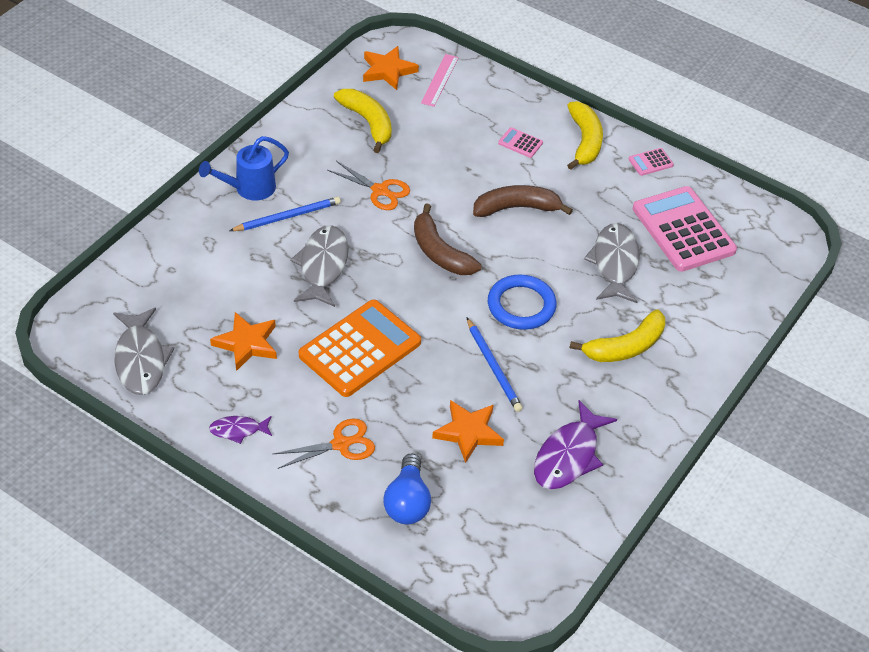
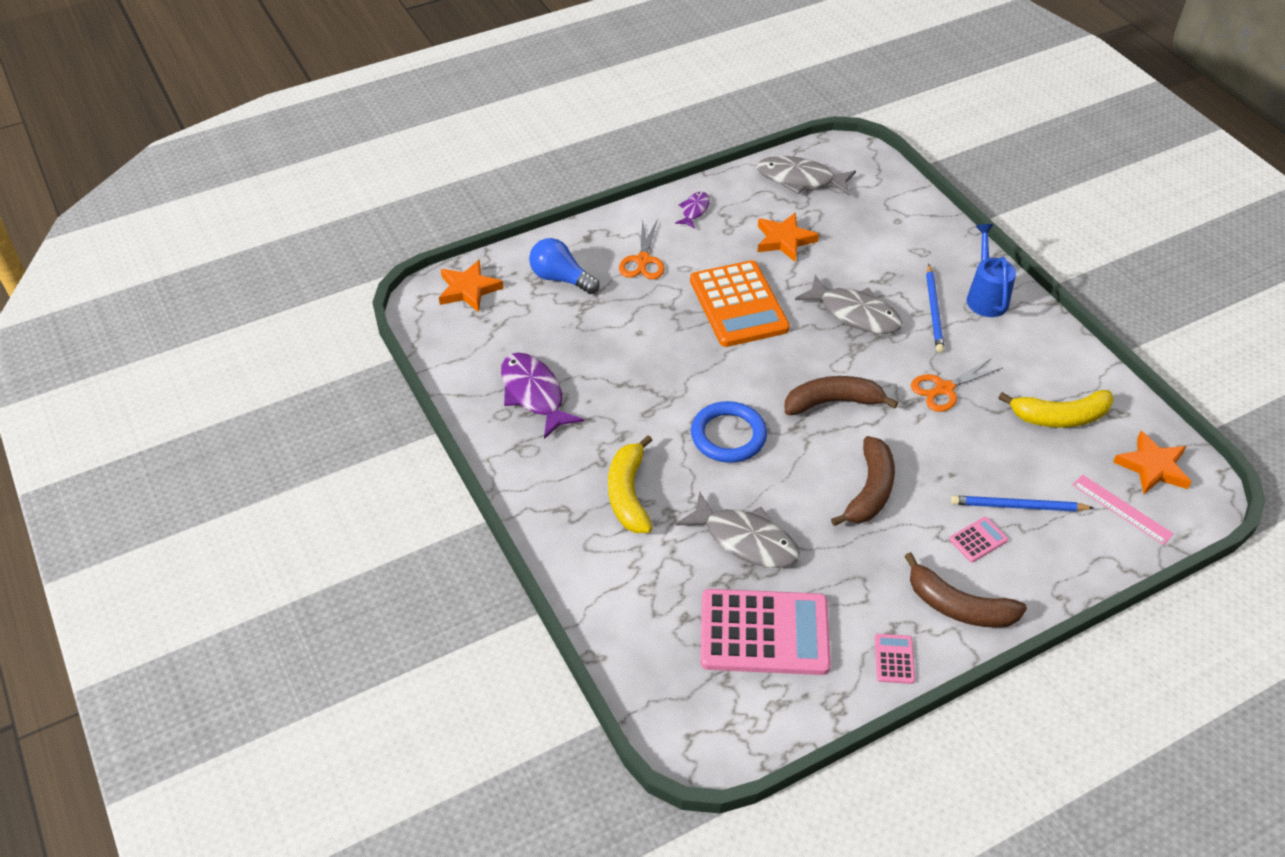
camera: 120 degrees right, 0 degrees up
(468, 432) = (603, 339): orange star -> orange star (468, 289)
(493, 367) = (664, 384): blue pencil -> blue pencil (1017, 506)
(584, 141) = (958, 606): yellow banana -> brown banana

